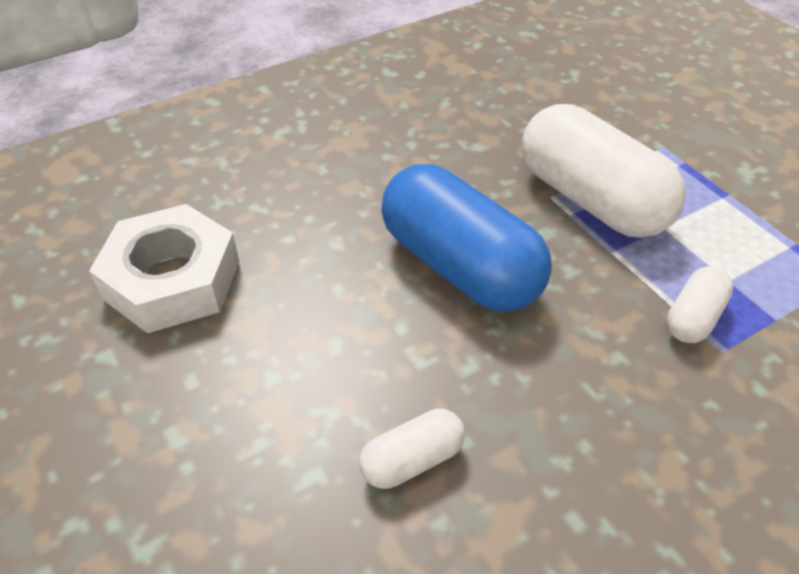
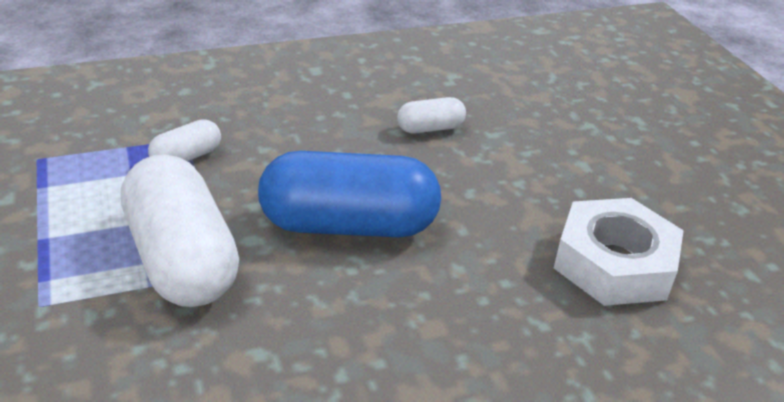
camera: 170 degrees left, 10 degrees down
(460, 266) = (348, 225): blue capsule -> blue capsule turned 60 degrees counterclockwise

